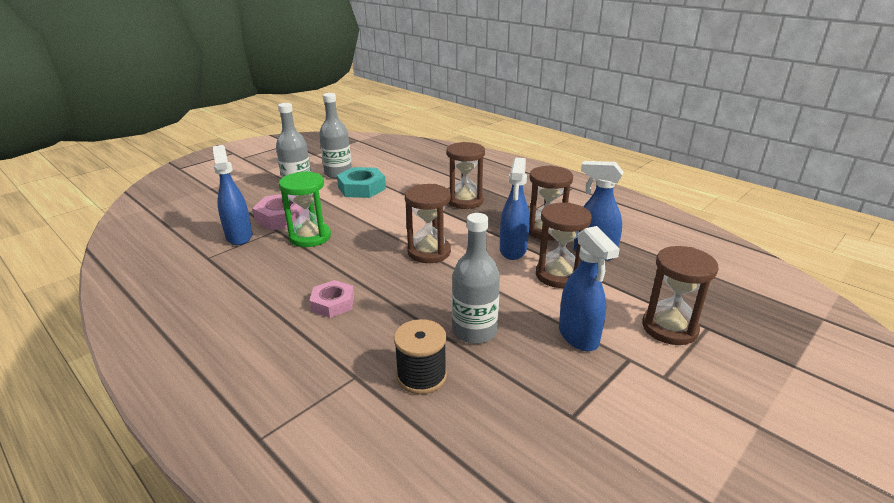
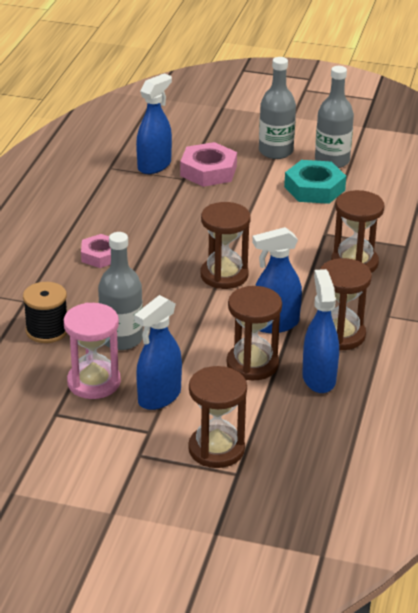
camera: 60 degrees right, 5 degrees up
(310, 237) = (188, 201): green hourglass -> none
(532, 370) = (94, 382): none -> pink hourglass

